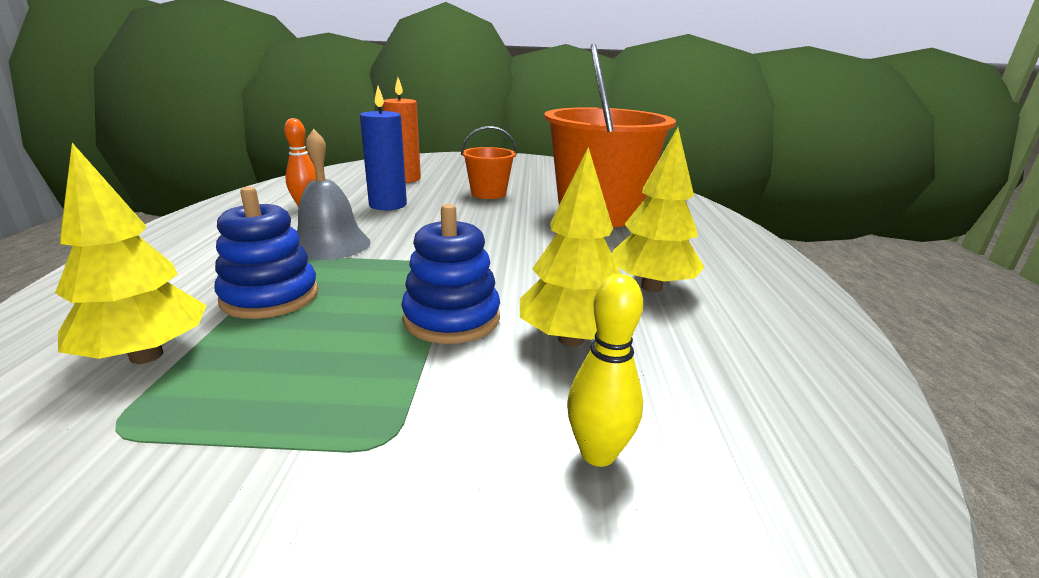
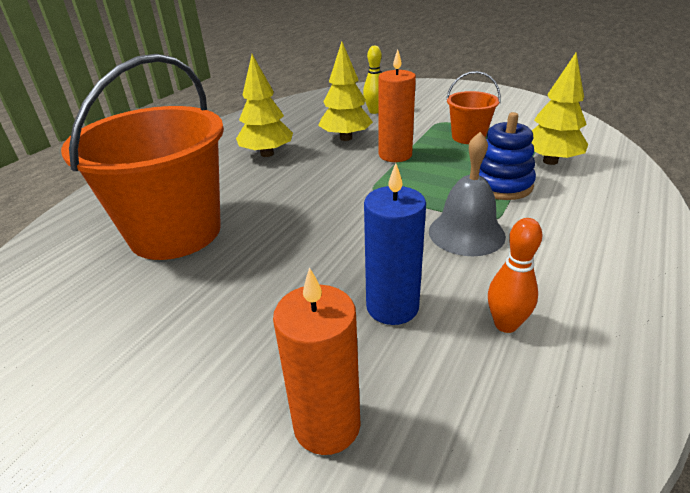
camera: 150 degrees left, 10 degrees up
(451, 319) = (395, 155): blue stacking toy -> orange candle
(488, 194) = (237, 311): orange bucket -> orange bucket (468, 137)

